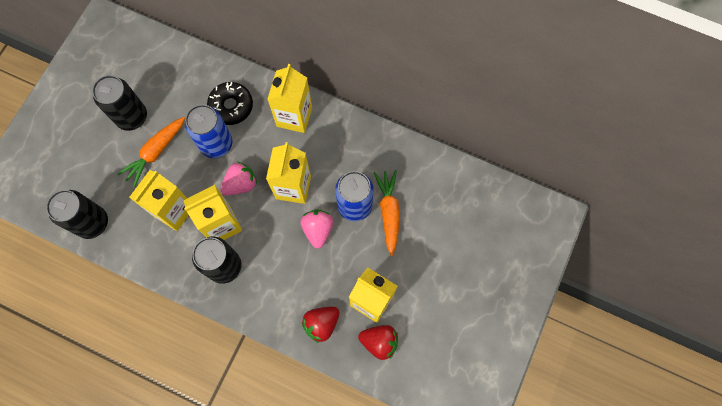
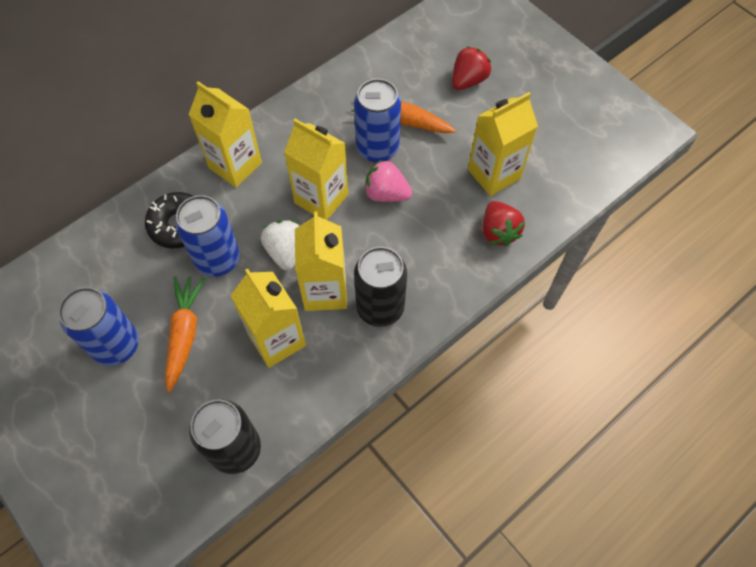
camera: 65 degrees left, 10 degrees down
(132, 117) = (116, 345): black can -> blue can
(155, 152) = (184, 333): orange carrot -> orange carrot turned 150 degrees counterclockwise
(241, 184) = (285, 251): pink strawberry -> white strawberry
(379, 342) = (543, 184): red strawberry -> red strawberry (468, 80)

